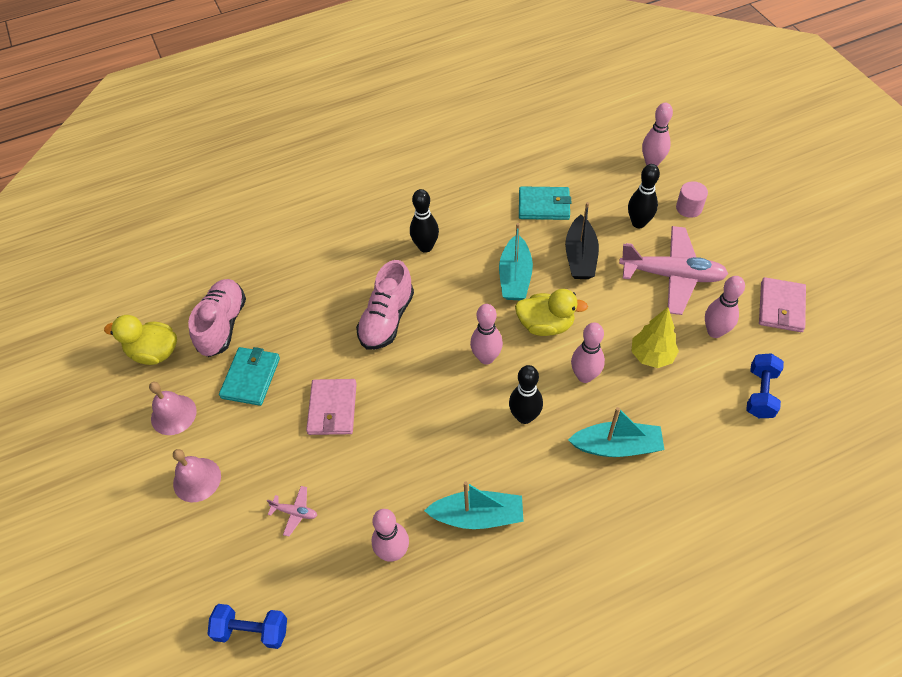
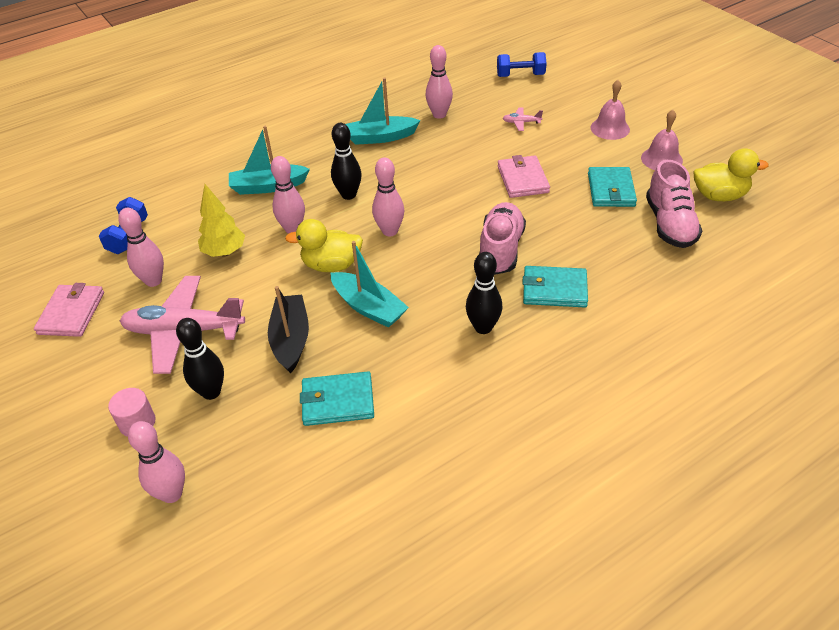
camera: 170 degrees right, 10 degrees down
(357, 272) = (554, 289): none -> turquoise wallet
(515, 277) = (368, 307): turquoise boat -> turquoise boat turned 135 degrees clockwise

